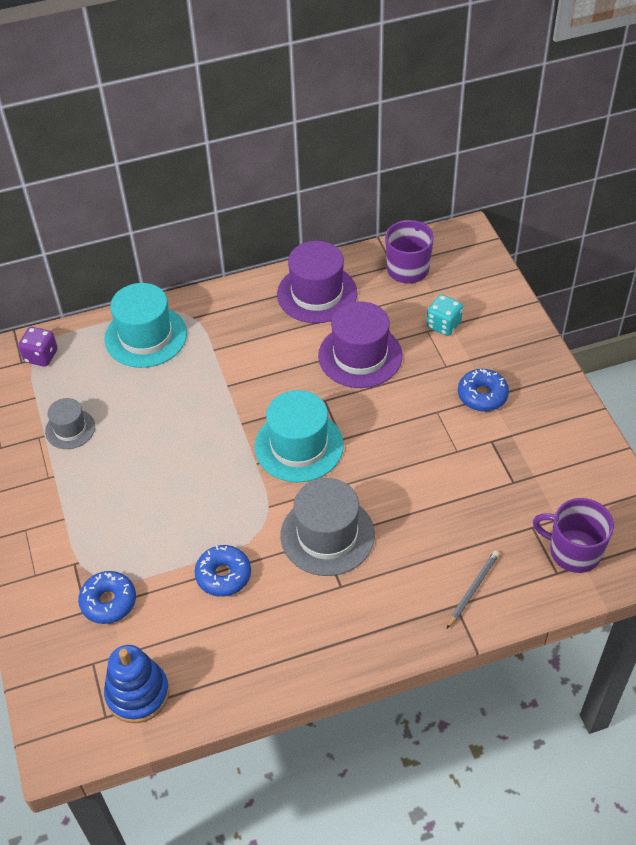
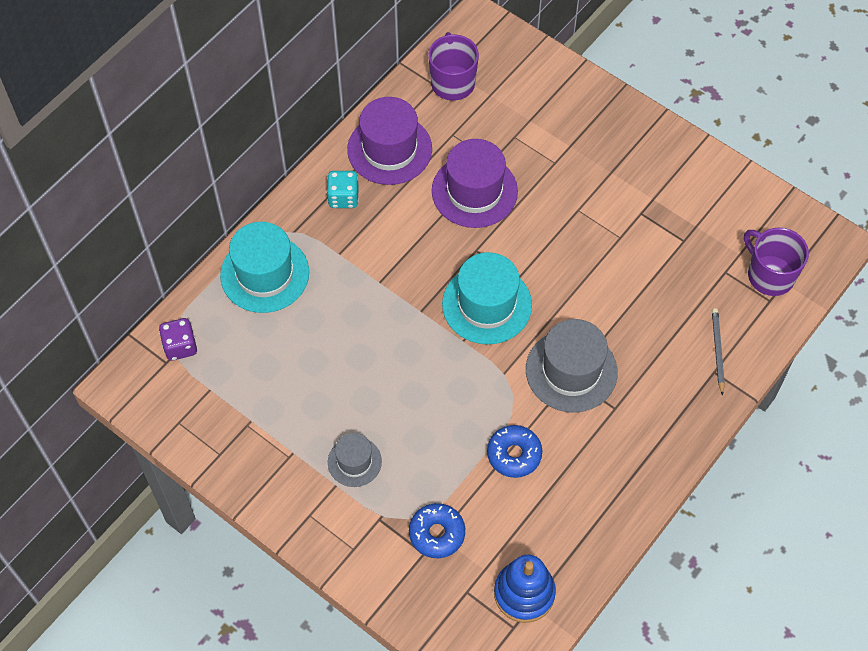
camera: 35 degrees left, 10 degrees up
(70, 429) = (270, 401): grey hat -> grey hat (354, 462)
(443, 325) = (524, 123): turquoise dice -> turquoise dice (343, 197)
(482, 395) = (604, 175): blue donut -> none
(573, 551) = (769, 275): purple mug -> purple mug turned 60 degrees clockwise

